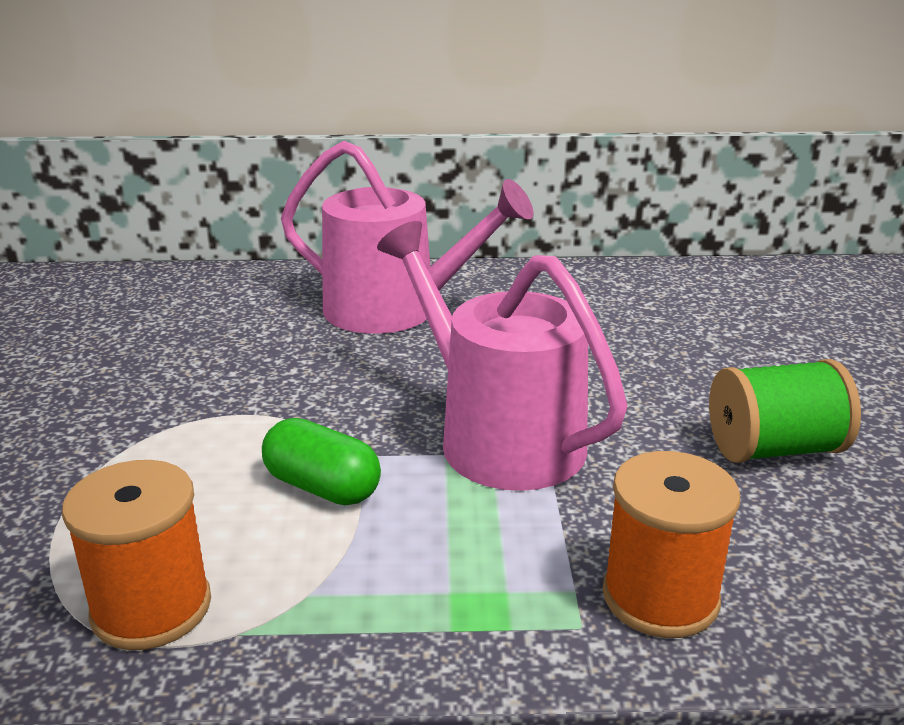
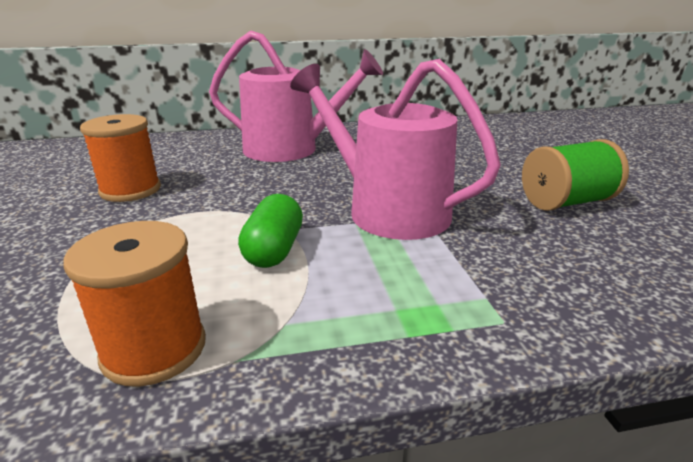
camera: 10 degrees left, 0 degrees up
(322, 487) = (274, 250): green capsule -> green capsule turned 75 degrees clockwise
(660, 597) = (548, 295): orange spool -> orange spool (130, 190)

